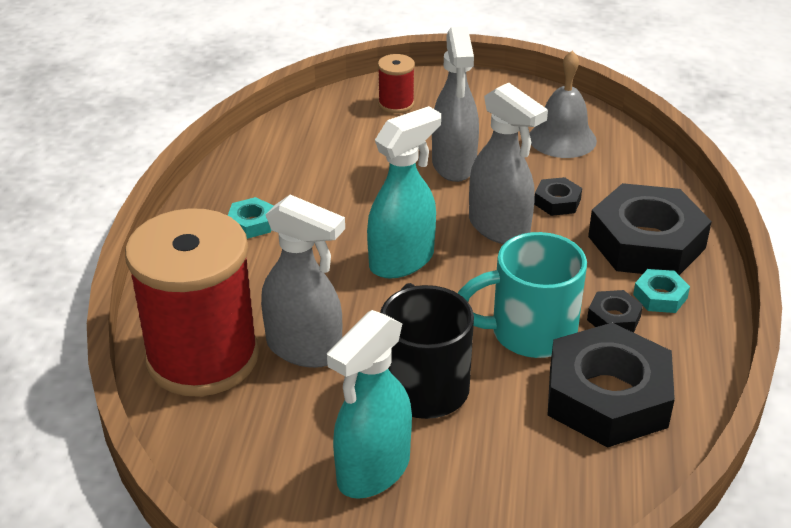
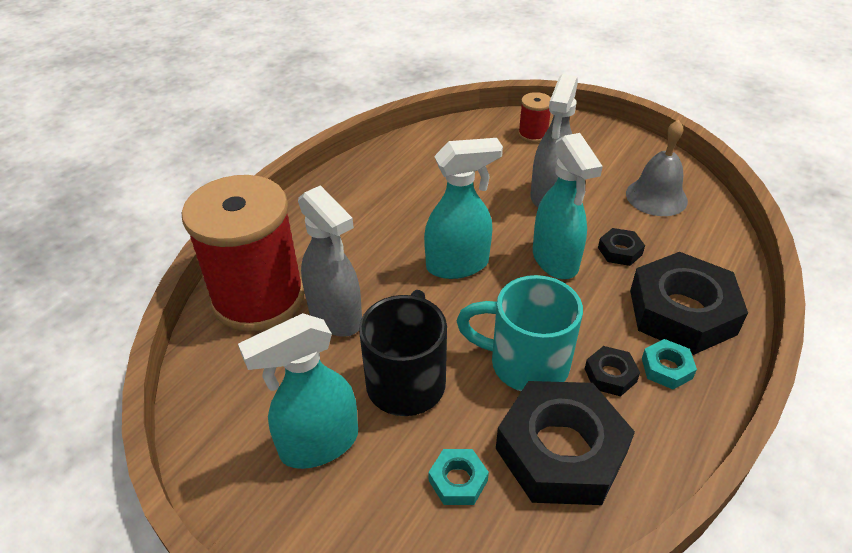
camera: 25 degrees right, 5 degrees up
(251, 223) = (364, 201): turquoise nut -> turquoise nut (458, 480)
(499, 228) = (555, 260): grey spray bottle -> turquoise spray bottle

